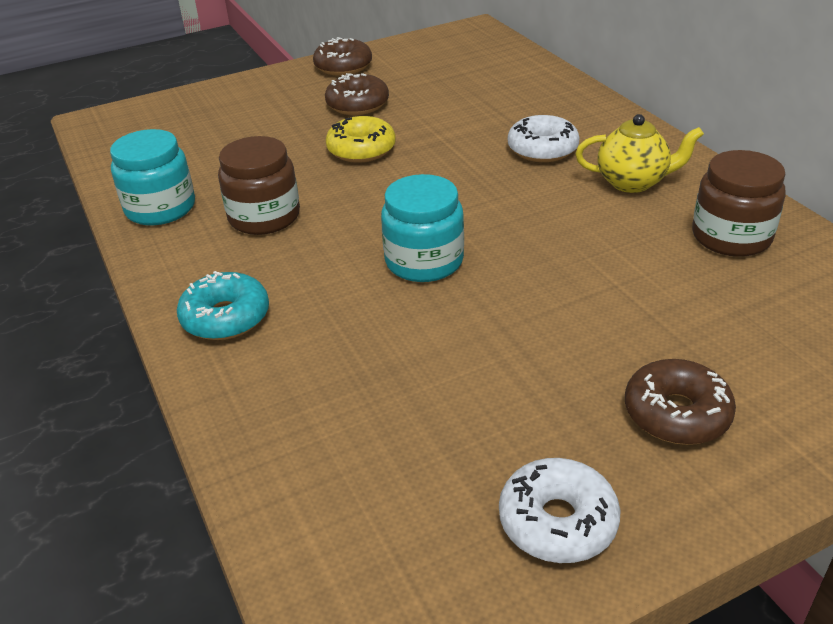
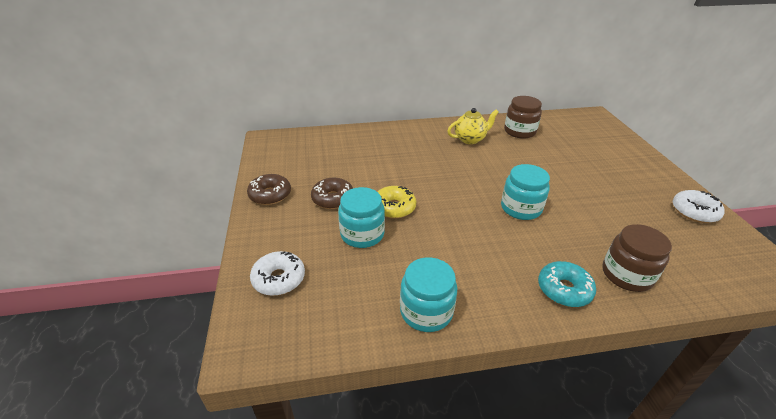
camera: 75 degrees left, 0 degrees up
(264, 217) = (457, 259): brown jar -> brown jar (626, 275)
(290, 140) = (362, 234): none -> turquoise jar
(542, 149) = (428, 152): white donut -> white donut (279, 279)
(632, 182) = (470, 139): yellow teapot -> yellow teapot turned 45 degrees clockwise
(676, 413) = (630, 172): brown donut -> none

